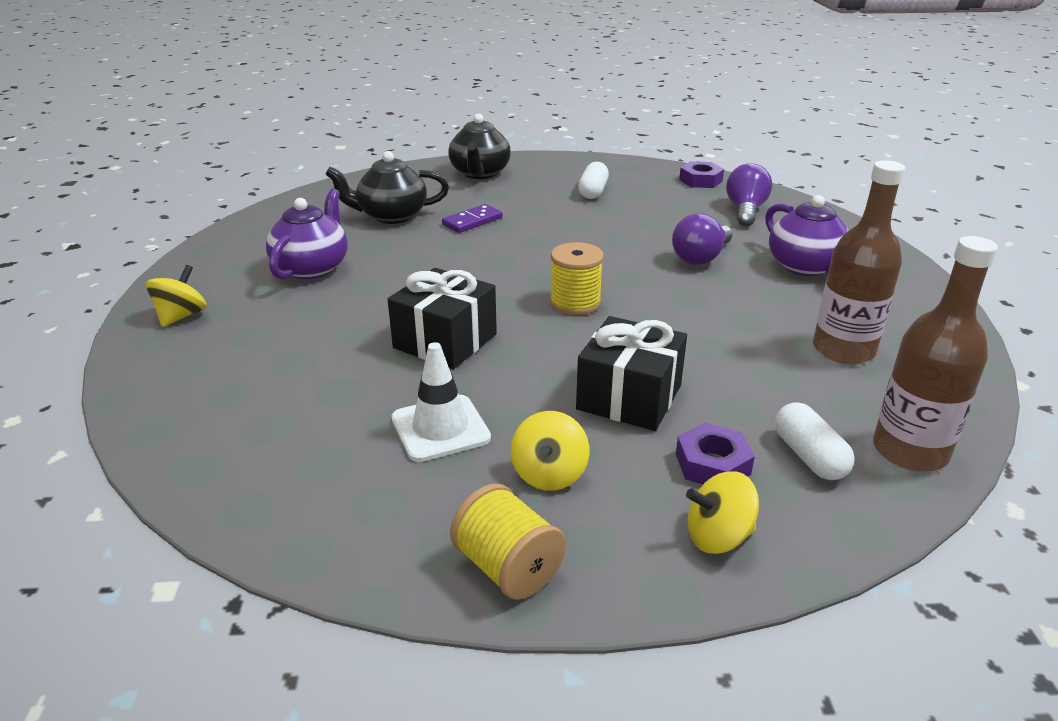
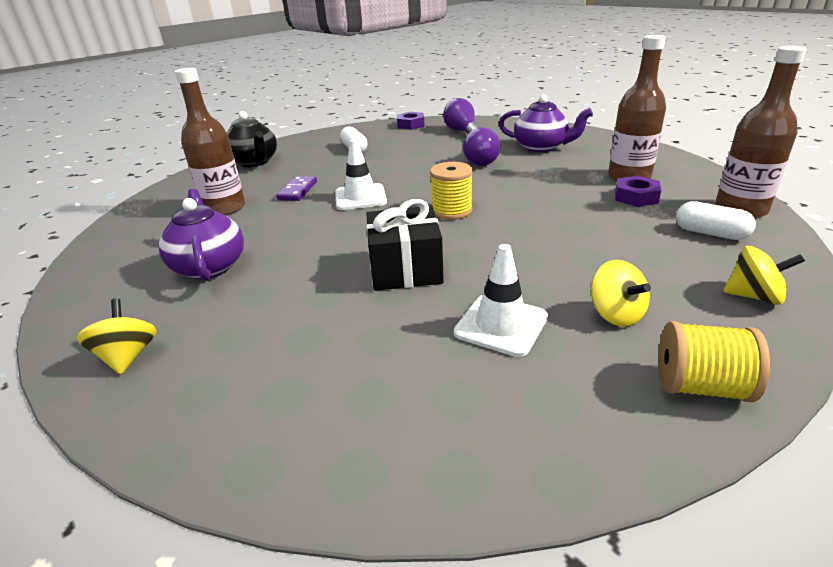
camera: 35 degrees left, 0 degrees up
(391, 216) = (224, 208): black teapot -> brown bottle
(515, 252) = (360, 197): none -> white traffic cone
(629, 397) = (576, 247): black gift -> none
(712, 464) = (680, 260): purple nut -> purple nut (636, 197)
(718, 537) = (754, 296): yellow spinning top -> yellow spinning top turned 120 degrees counterclockwise

